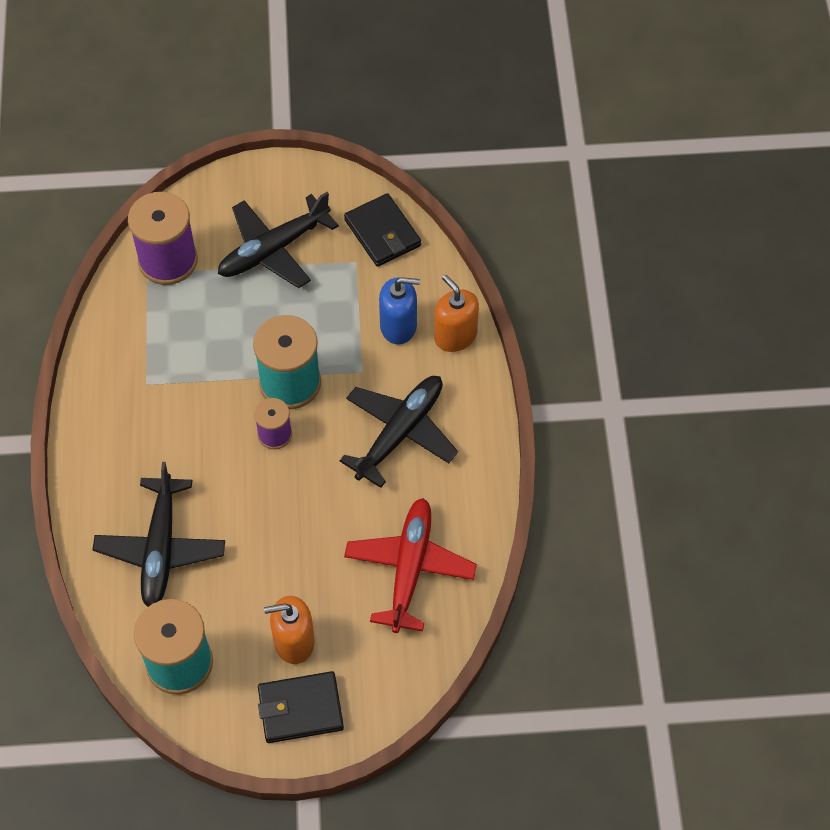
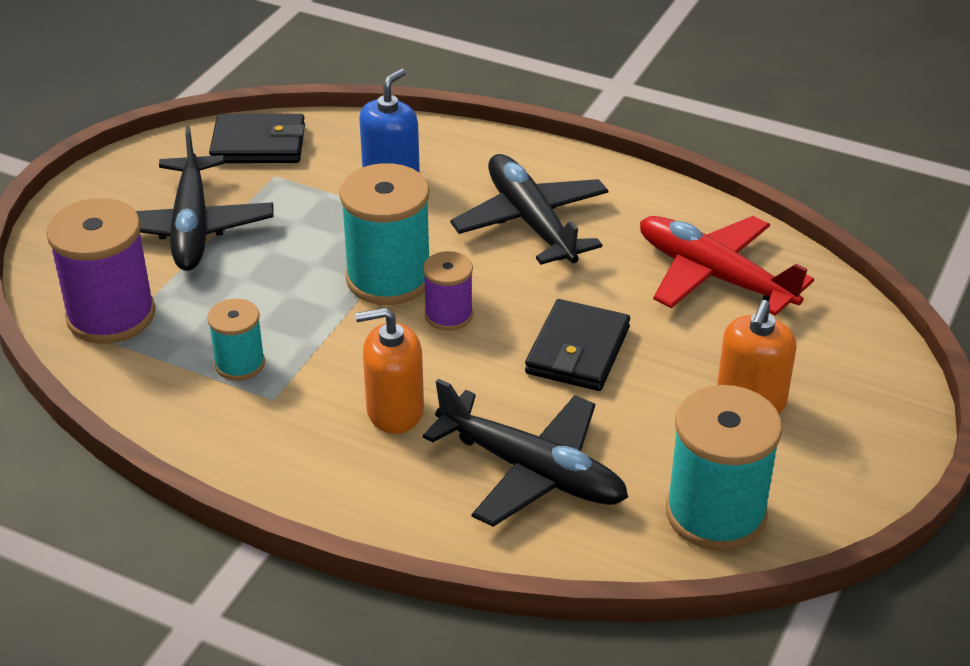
camera: 60 degrees left, 20 degrees down
(165, 350) = (240, 364): none -> turquoise spool
(300, 709) = (849, 427): black wallet -> black wallet (577, 350)
(455, 335) = (442, 143): orange soap dispenser -> orange soap dispenser (395, 411)

